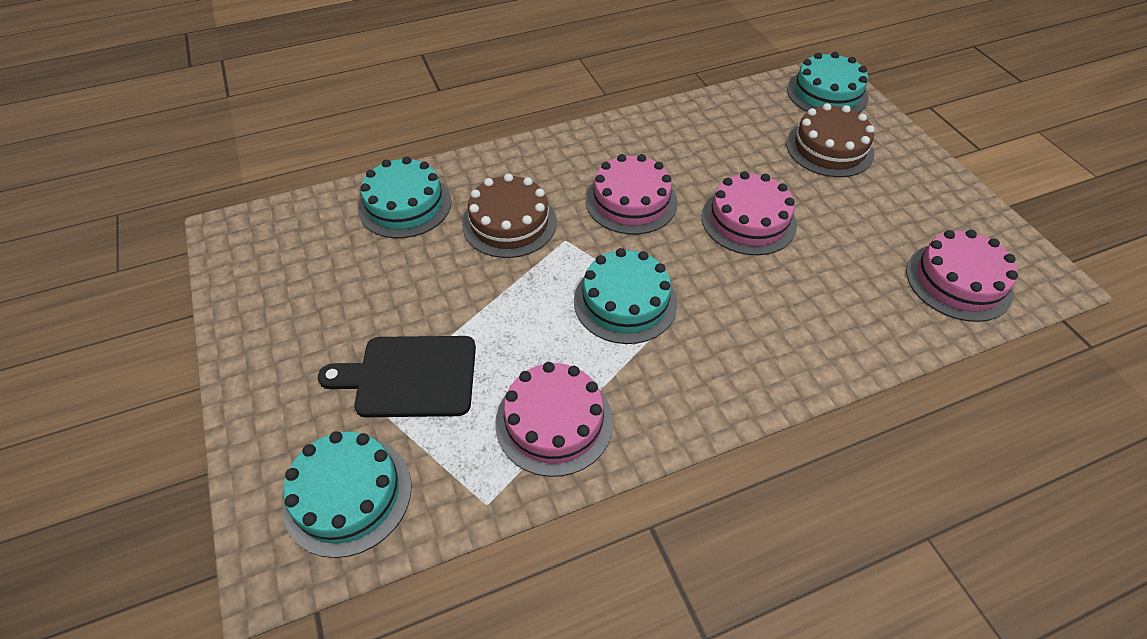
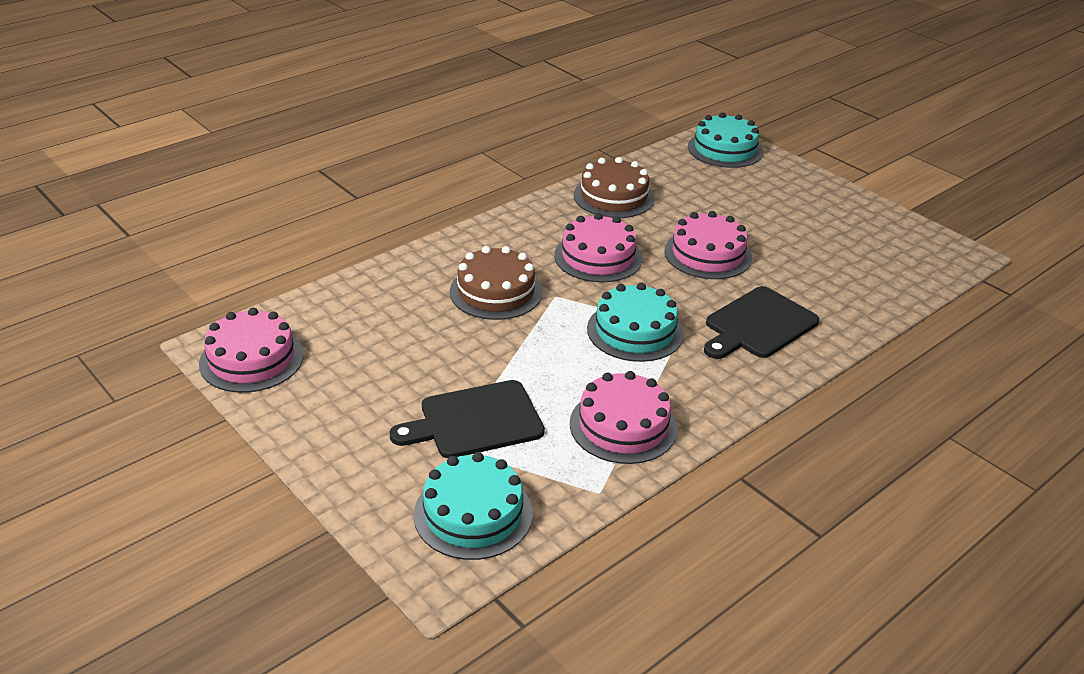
camera: 20 degrees left, 15 degrees down
(405, 205) = (385, 295): turquoise cake -> none
(763, 324) = (758, 325): none -> black cutting board
(829, 148) = (748, 190): brown cake -> brown cake (614, 197)
(958, 281) = (895, 268): pink cake -> pink cake (251, 359)

